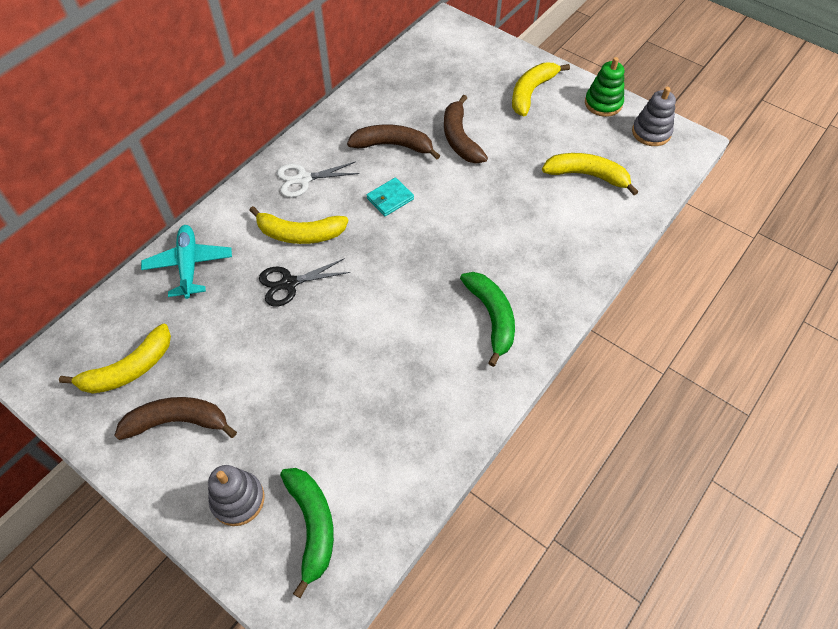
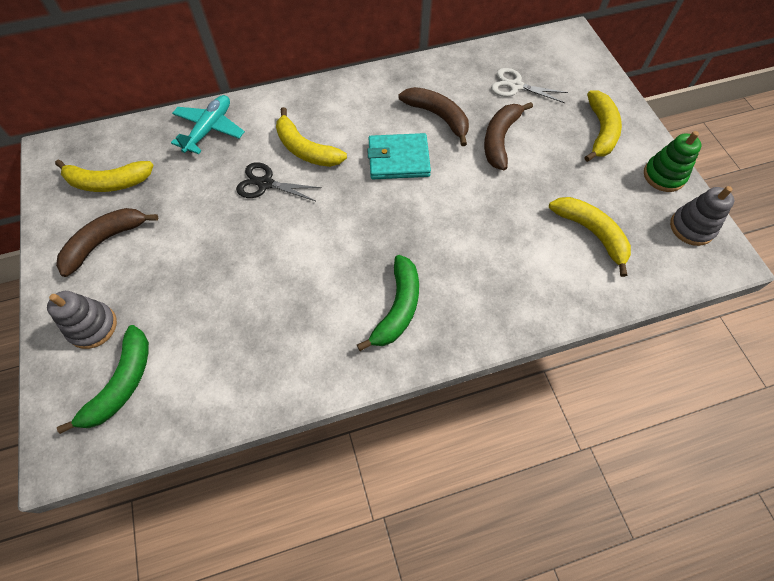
camera: 35 degrees right, 5 degrees up
(178, 422) = (105, 241): brown banana -> brown banana turned 75 degrees counterclockwise
(303, 179) = (344, 107): white scissors -> white scissors (515, 86)
(390, 198) = (398, 159): turquoise wallet -> turquoise wallet, size x1.62
(531, 92) = (600, 131): yellow banana -> yellow banana turned 120 degrees clockwise

